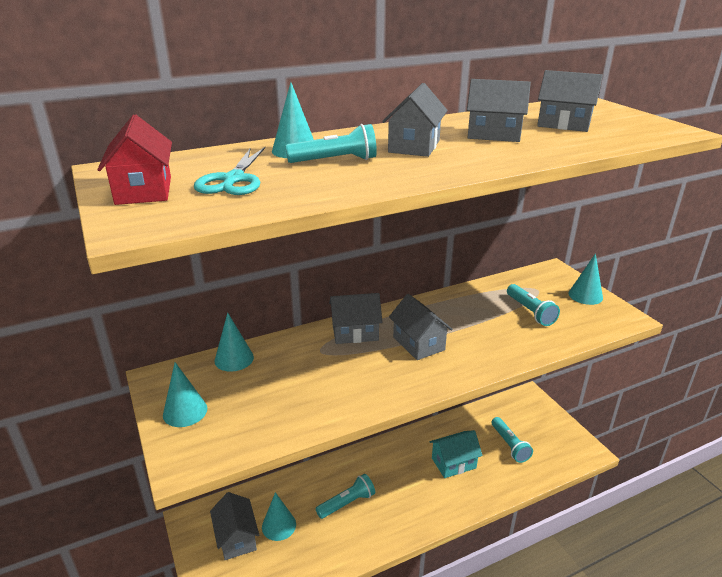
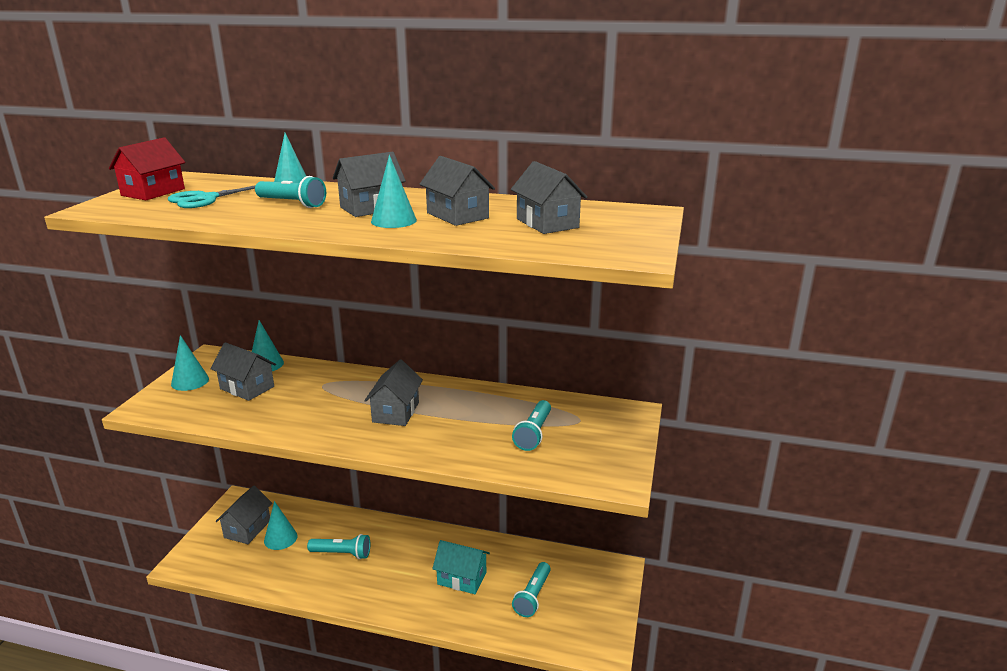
camera: 40 degrees right, 5 degrees down
(355, 332) = (367, 383): grey house -> grey house (247, 388)
(585, 295) = (618, 446): turquoise cone -> turquoise cone (393, 220)

